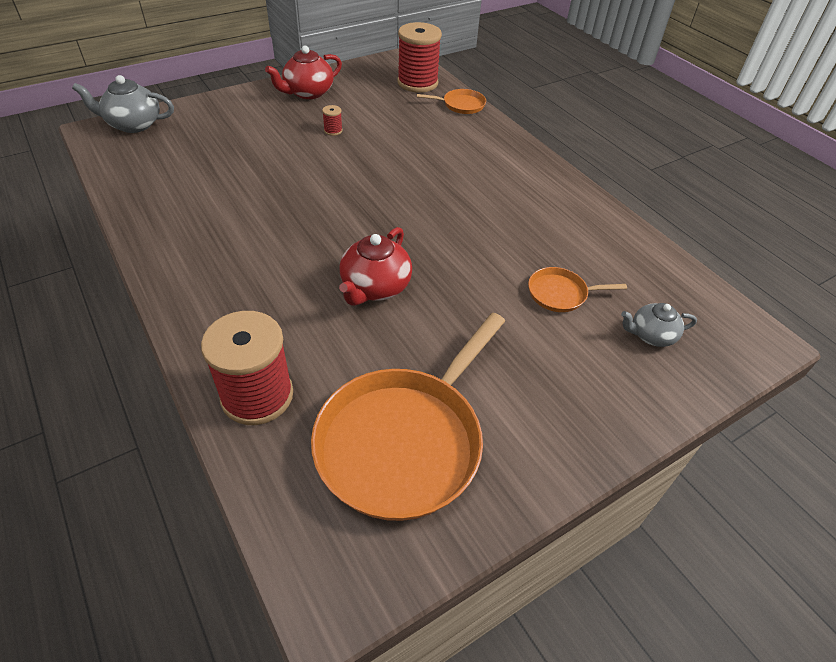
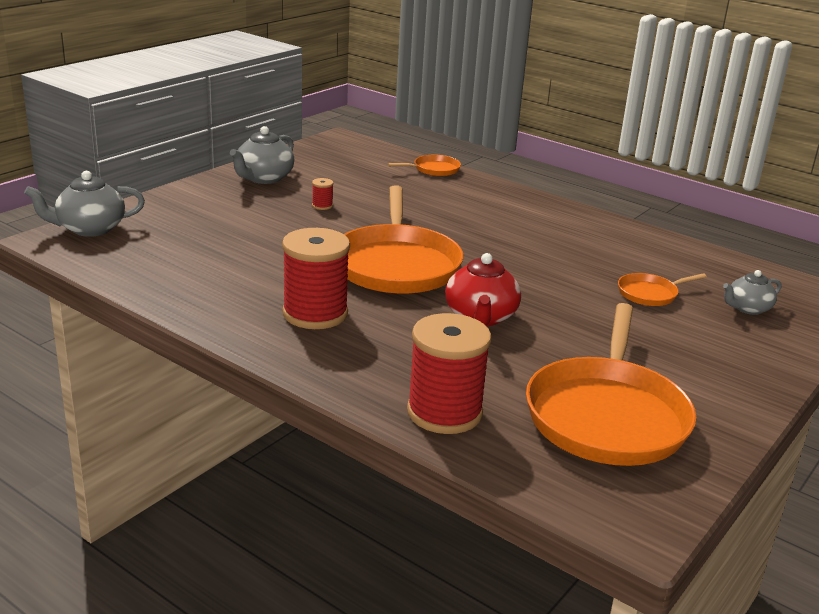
camera: 20 degrees left, 20 degrees down
(308, 93) = (264, 178): red teapot -> grey teapot
(346, 209) = (396, 265): none -> orange pan
(417, 83) = (373, 157): red spool -> red spool (315, 314)

